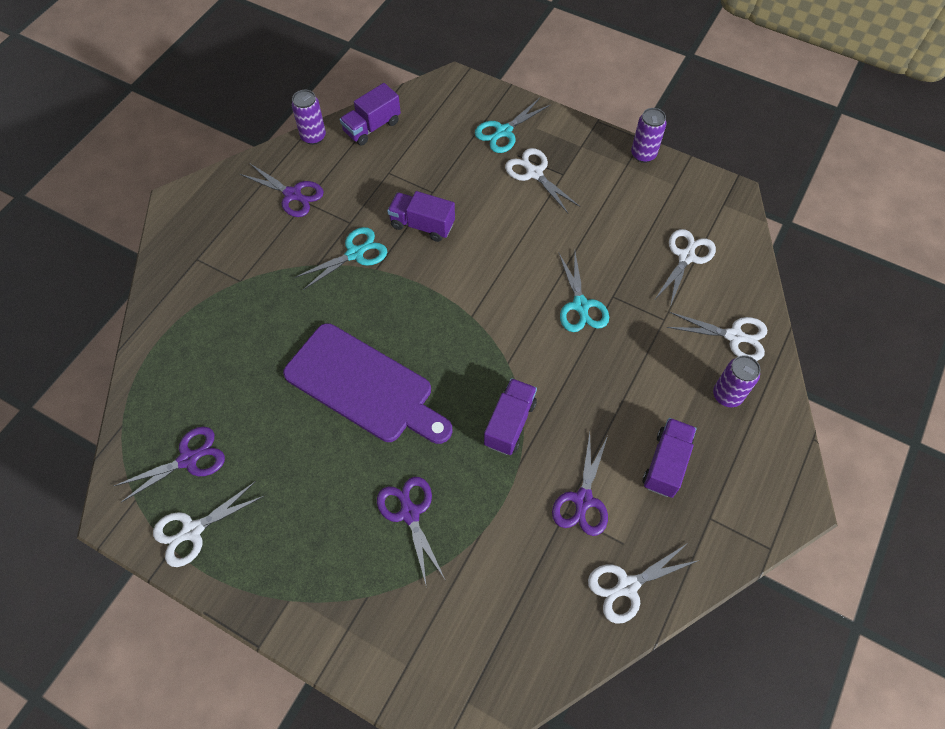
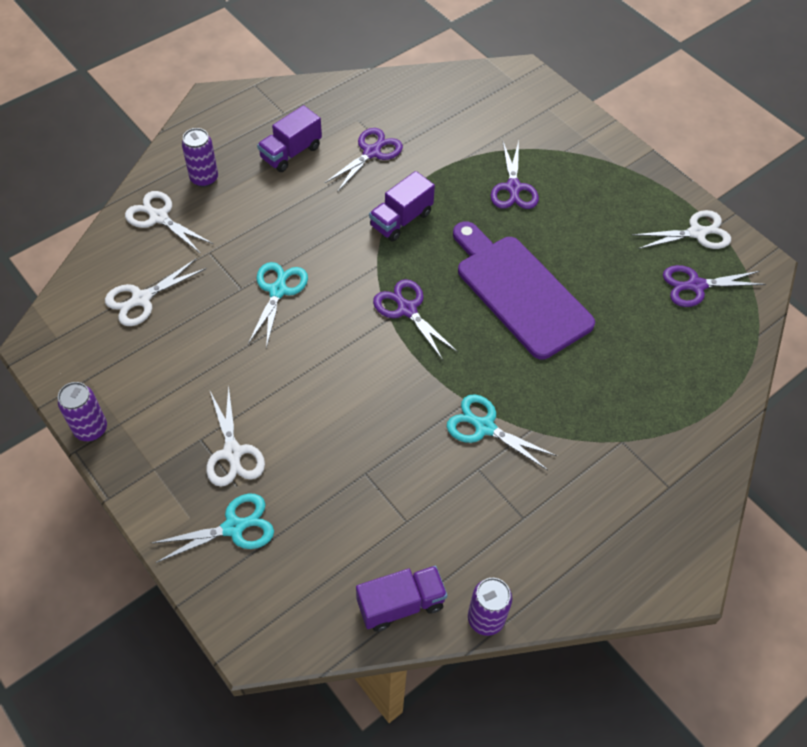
camera: 160 degrees left, 5 degrees down
(292, 194) = (536, 534): purple scissors -> purple scissors (407, 309)
(355, 254) = (484, 427): turquoise scissors -> turquoise scissors turned 45 degrees clockwise
(422, 225) = (395, 434): purple truck -> none
(627, 586) = (371, 98): white scissors -> none

